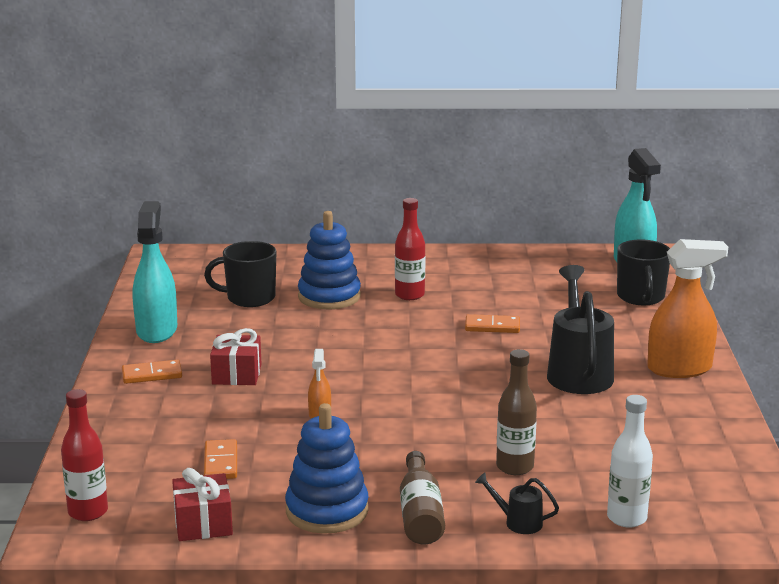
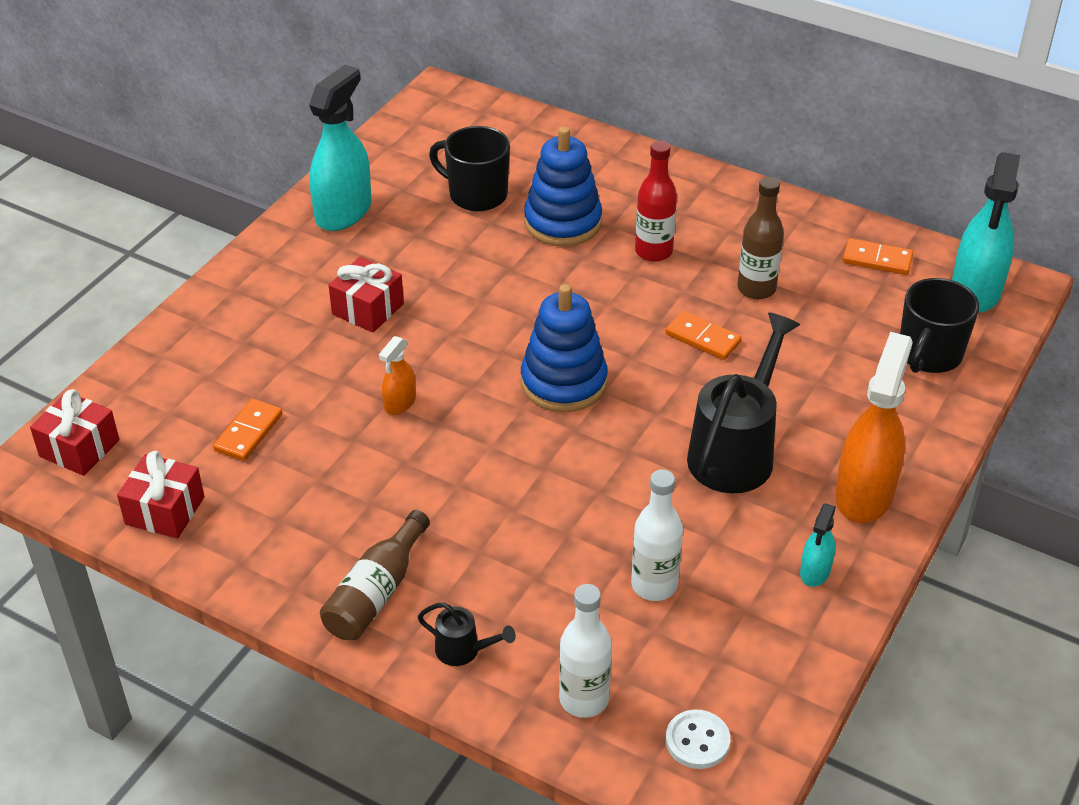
camera: 30 degrees right, 20 degrees up
(88, 512) = (79, 448): red bottle -> red gift
(152, 374) = (287, 277): orange domino -> orange domino (877, 259)
(327, 511) = (291, 546): blue stacking toy -> blue stacking toy (563, 382)
(514, 467) = (532, 568): brown bottle -> brown bottle (756, 289)
(518, 522) = (464, 650): black watering can -> black watering can turned 150 degrees clockwise
(604, 449) = (654, 585): none -> white bottle
(680, 369) = (864, 494): orange spray bottle -> orange spray bottle turned 90 degrees counterclockwise
(694, 412) = (815, 572): none -> turquoise spray bottle
(721, 512) = (697, 741): none -> white button

